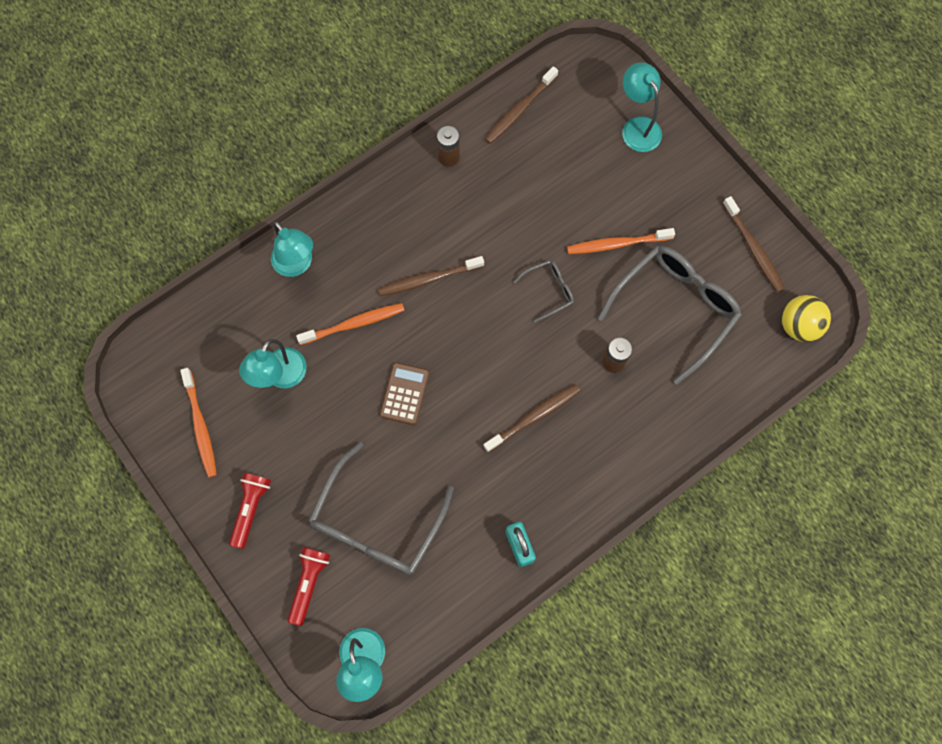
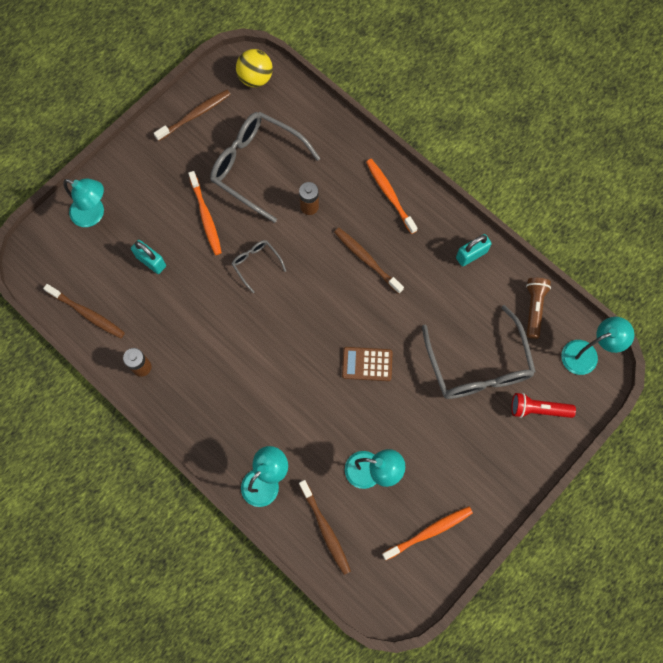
camera: 100 degrees left, 0 degrees up
(251, 509) = (490, 470): red flashlight -> none
(354, 324) = (312, 418): orange toothbrush -> orange toothbrush (389, 195)
(377, 523) = (478, 365): grey glasses -> grey glasses turned 60 degrees clockwise
(428, 279) = (261, 363): brown toothbrush -> brown toothbrush (325, 529)
(435, 609) = (534, 308): none -> brown flashlight
(570, 179) = (151, 261): none -> turquoise padlock
(637, 127) = (94, 214): turquoise lamp -> turquoise lamp turned 120 degrees counterclockwise

